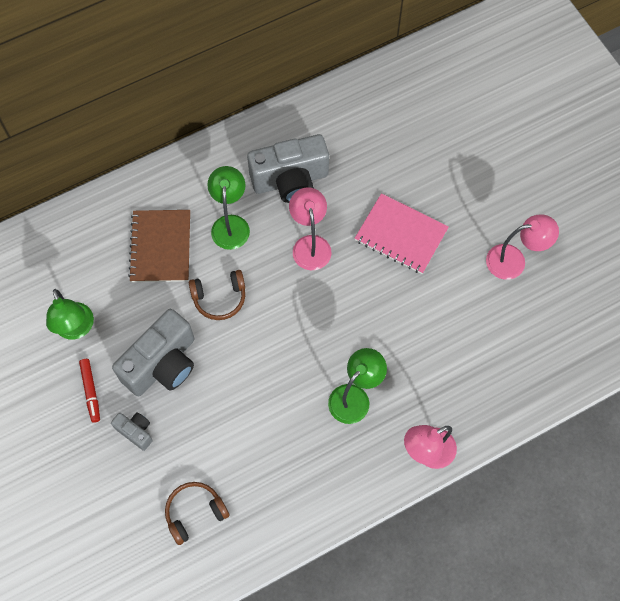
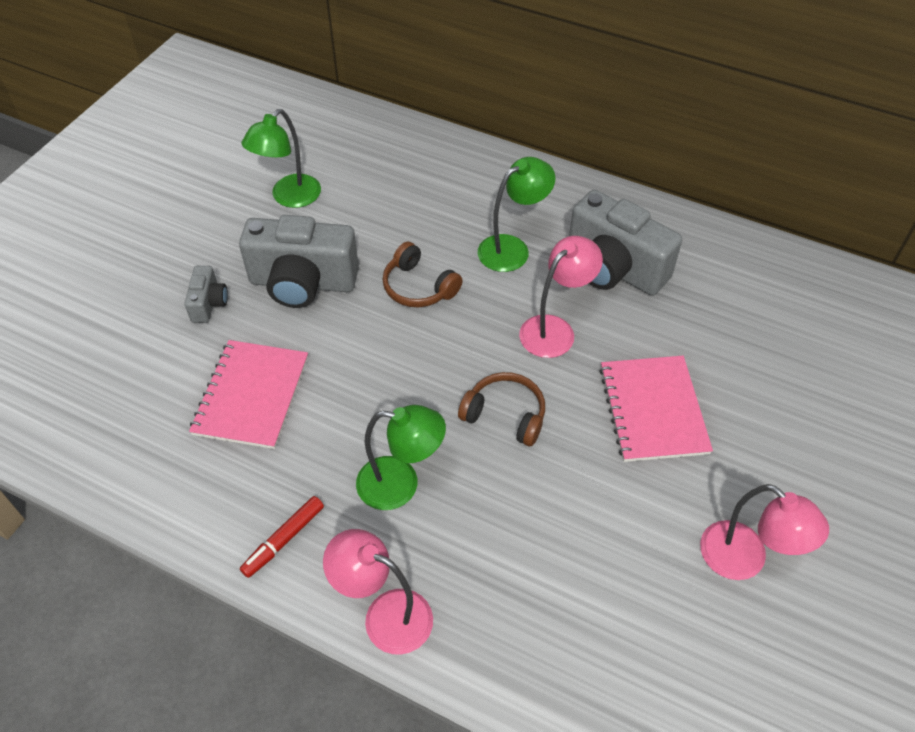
camera: 55 degrees right, 15 degrees down
(91, 391) = (229, 245): red marker -> red marker (284, 540)
(161, 247) = (434, 209): brown notebook -> none
(195, 512) = (145, 408): brown headphones -> brown headphones (505, 415)
(232, 444) = (251, 395): none -> pink notebook

